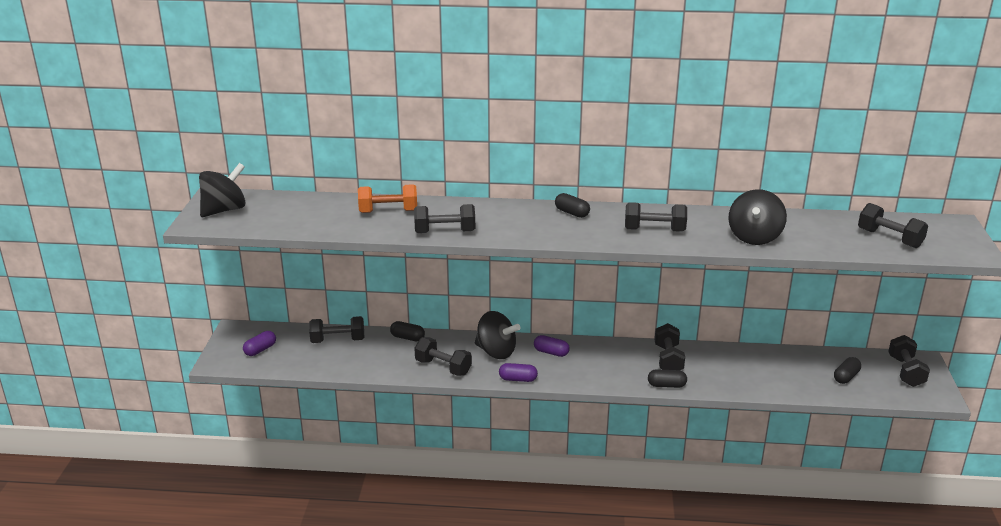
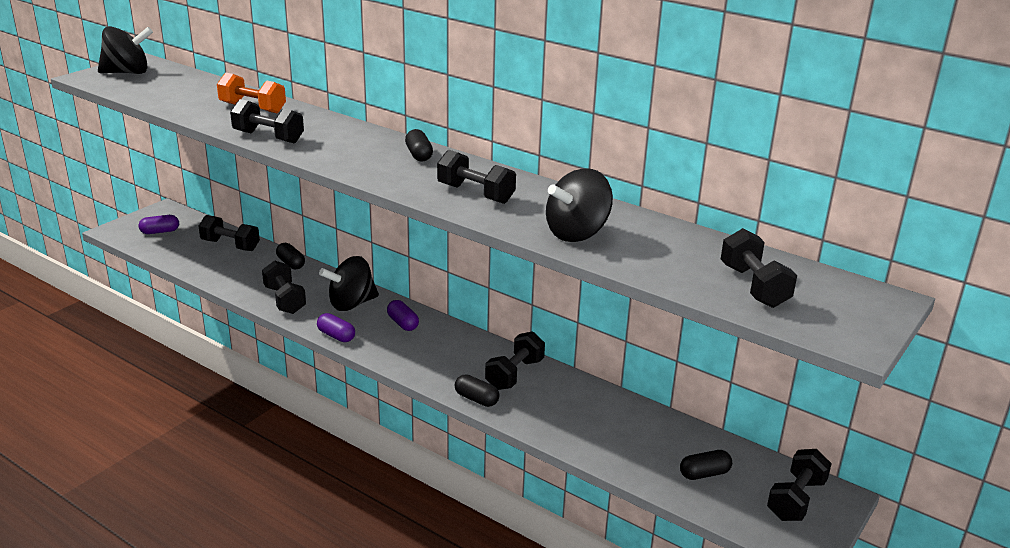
camera: 30 degrees right, 0 degrees up
(496, 352) = (351, 304): black spinning top -> black spinning top turned 90 degrees clockwise

